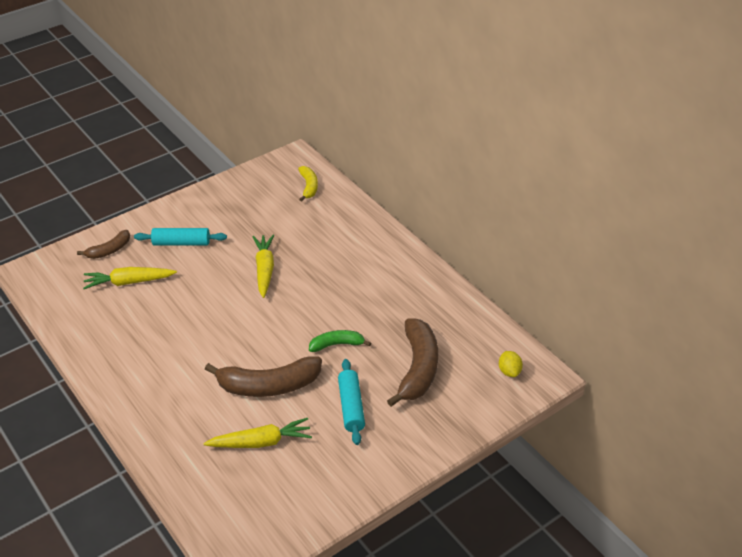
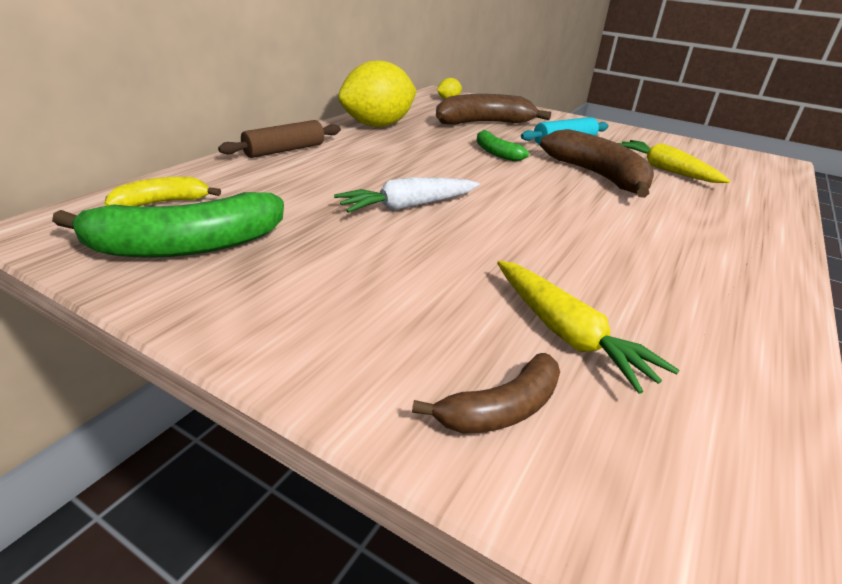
camera: 115 degrees left, 10 degrees down
(109, 250) = (501, 409): brown banana -> brown banana turned 120 degrees clockwise
(181, 243) = (396, 299): turquoise rolling pin -> none
(258, 192) = (186, 246): none -> green banana
(264, 269) = (407, 206): yellow carrot -> white carrot
(376, 235) = (284, 150): none -> brown rolling pin
(424, 293) = (377, 125): none -> yellow lemon

